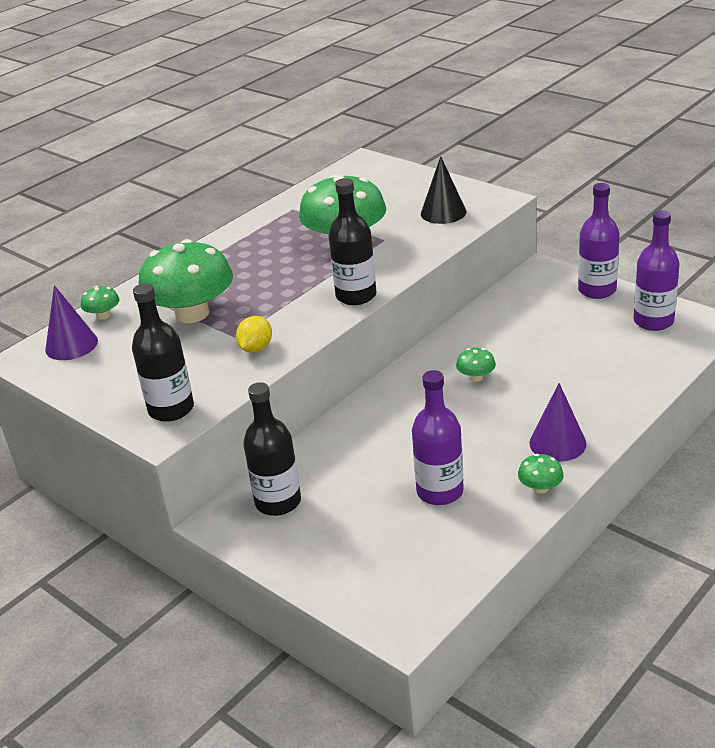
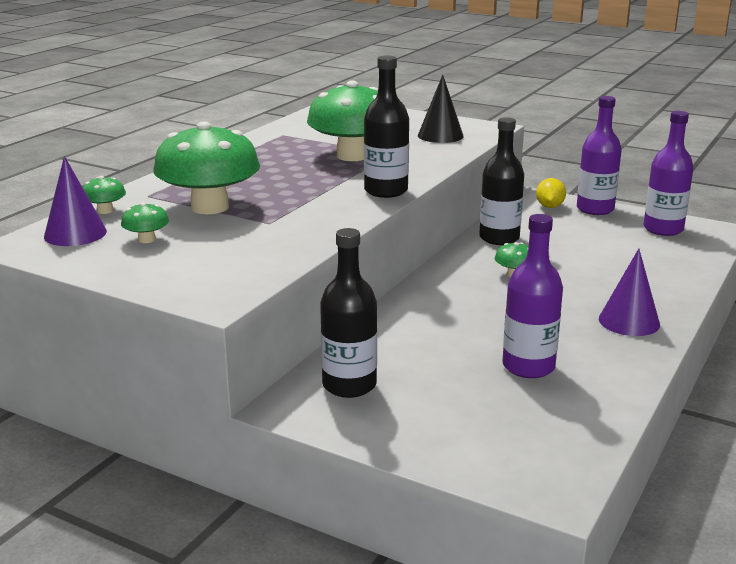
camera: 15 degrees left, 10 degrees down
(171, 409) = (221, 280): black bottle -> black bottle (499, 238)
(256, 348) = (297, 231): yellow lemon -> yellow lemon (549, 206)
(540, 488) = (633, 358): green mushroom -> green mushroom (147, 239)

